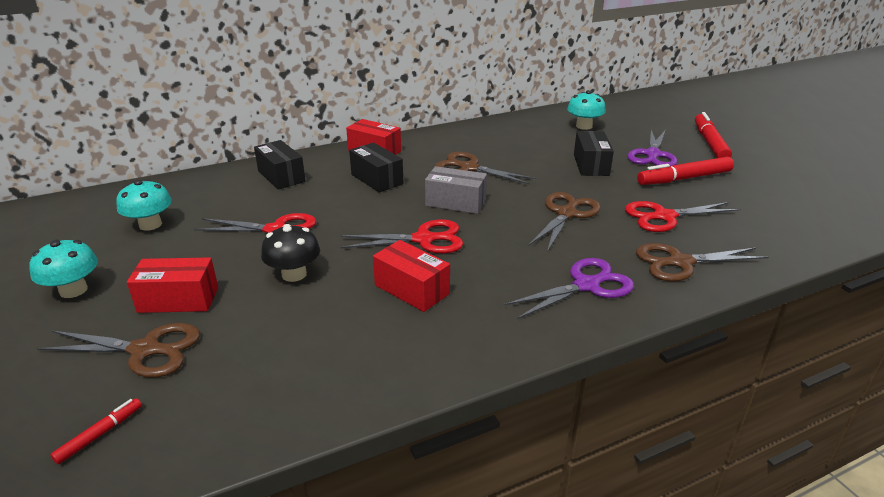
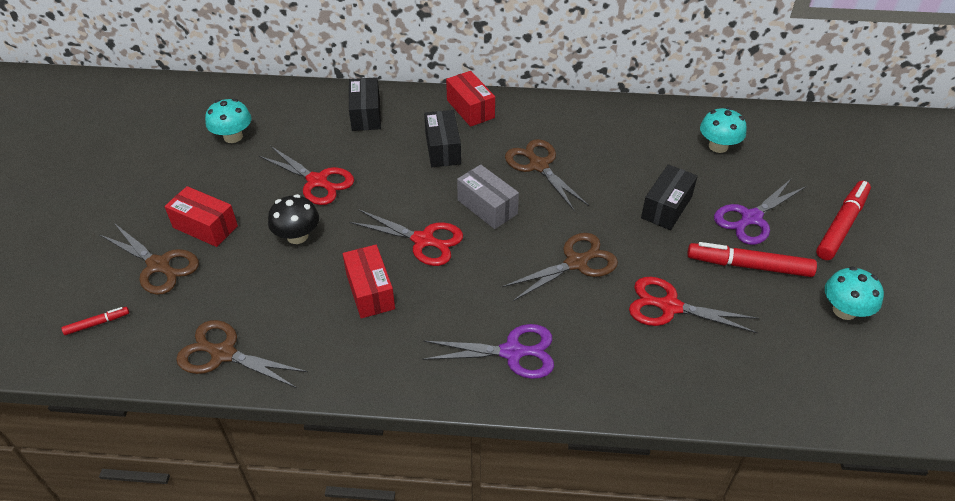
camera: 30 degrees right, 15 degrees up
(73, 290) = (147, 187): turquoise mushroom -> turquoise mushroom (844, 310)
(680, 262) = (624, 367): brown scissors -> brown scissors (223, 354)

